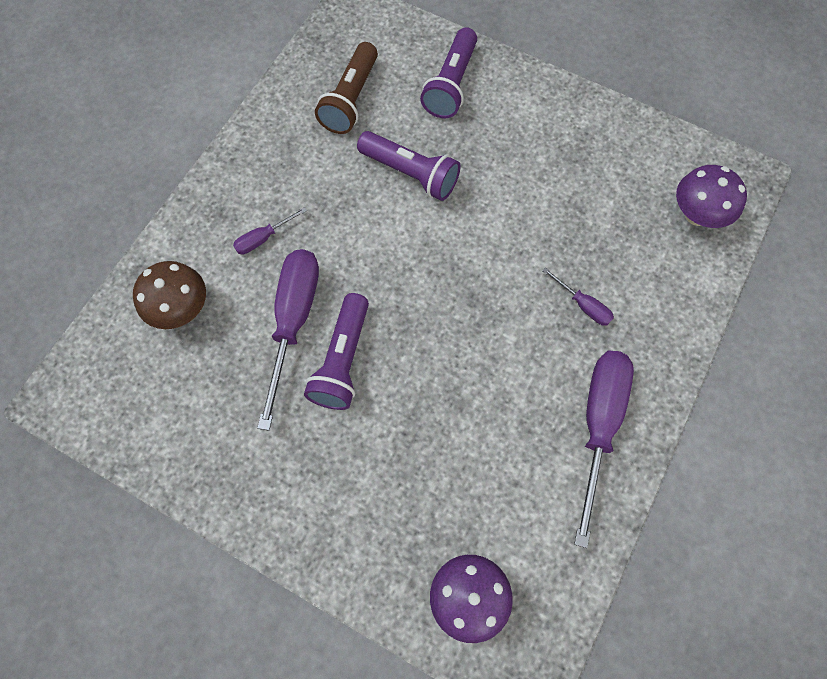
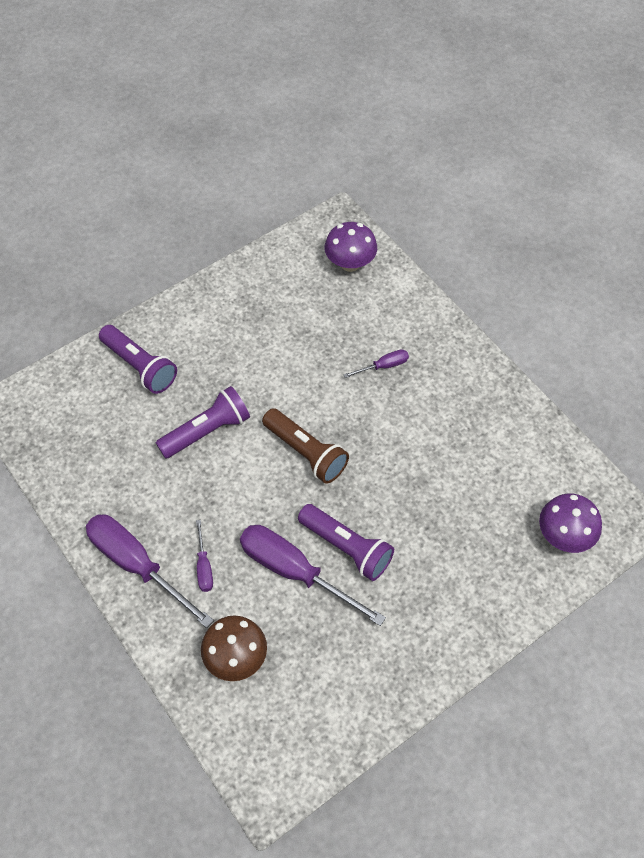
camera: 65 degrees left, 10 degrees down
(351, 100) = (107, 446): brown flashlight -> brown flashlight (306, 452)
(598, 425) = (478, 400): purple screwdriver -> purple screwdriver (137, 565)

